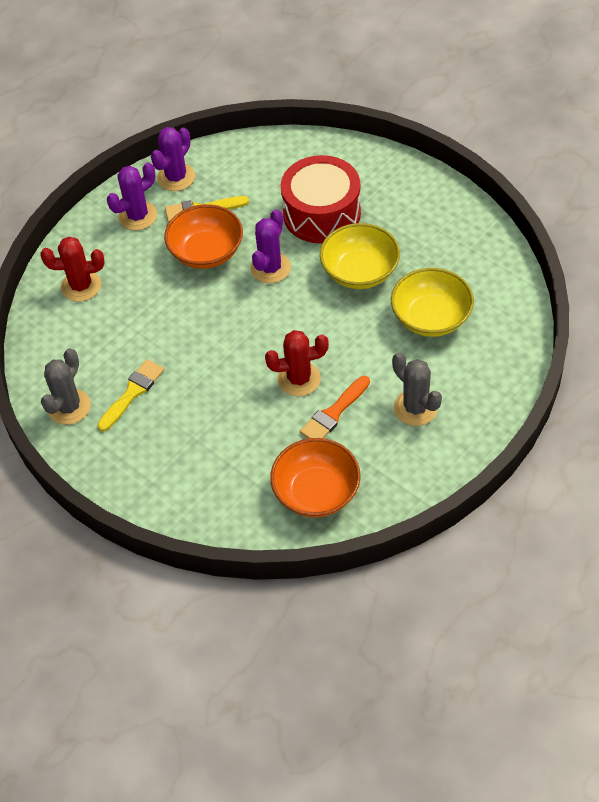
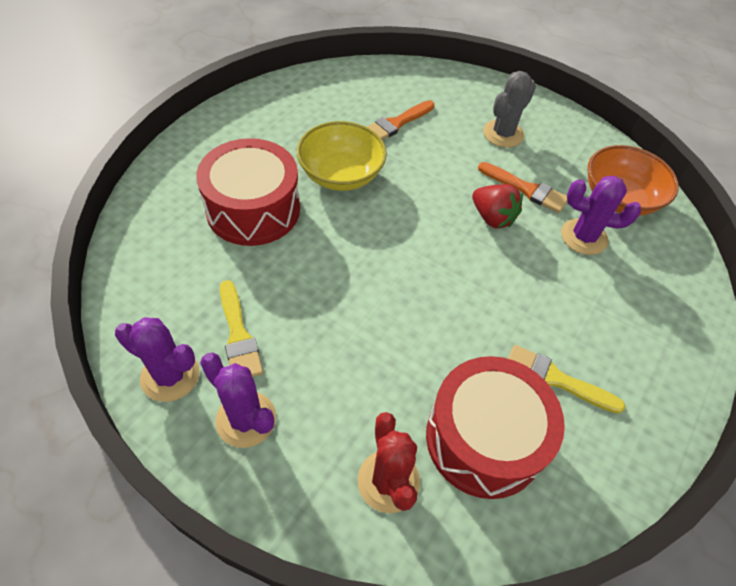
camera: 105 degrees left, 0 degrees up
(69, 407) = (601, 456): grey cactus -> none
(97, 340) = (484, 438): none -> red drum
(206, 252) = (316, 321): orange bowl -> none
(270, 268) = (340, 252): purple cactus -> purple cactus (584, 237)
(299, 379) = (492, 218): red cactus -> red strawberry
(431, 318) = (396, 124): yellow bowl -> orange brush

